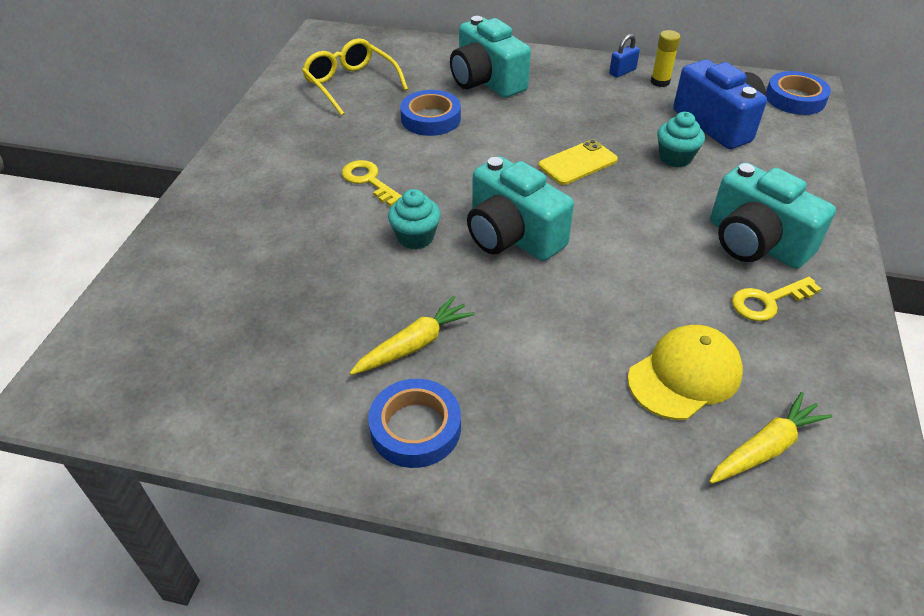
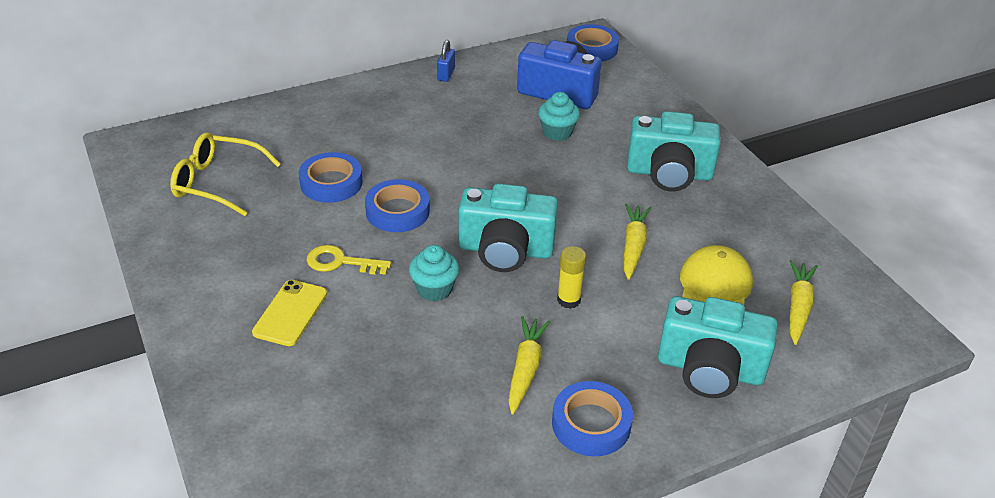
camera: 40 degrees left, 5 degrees down
(457, 162) = (397, 211): none -> blue tape
(486, 81) = (342, 128): turquoise camera -> turquoise camera (710, 369)
(578, 163) = (492, 168): yellow phone -> yellow phone (290, 313)
(639, 291) = (633, 246): none -> yellow carrot
(660, 82) = (484, 72): yellow glue stick -> yellow glue stick (568, 300)
(768, 301) = (714, 211): yellow key -> none

